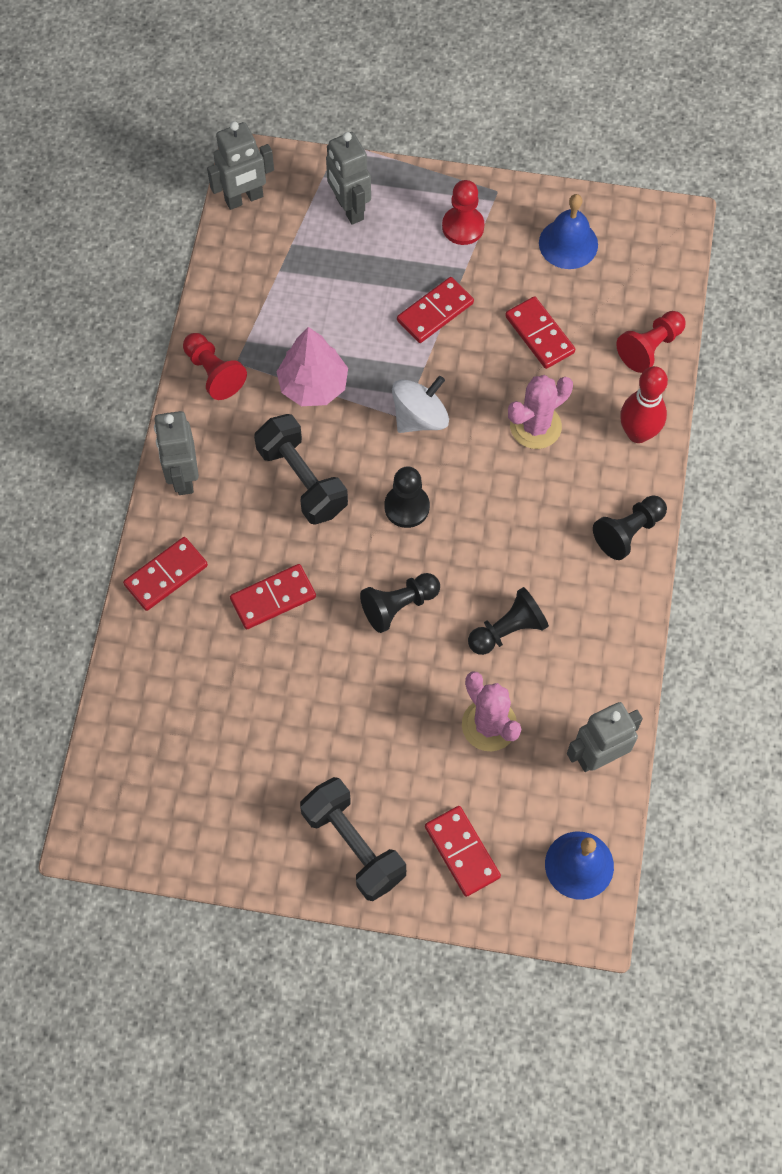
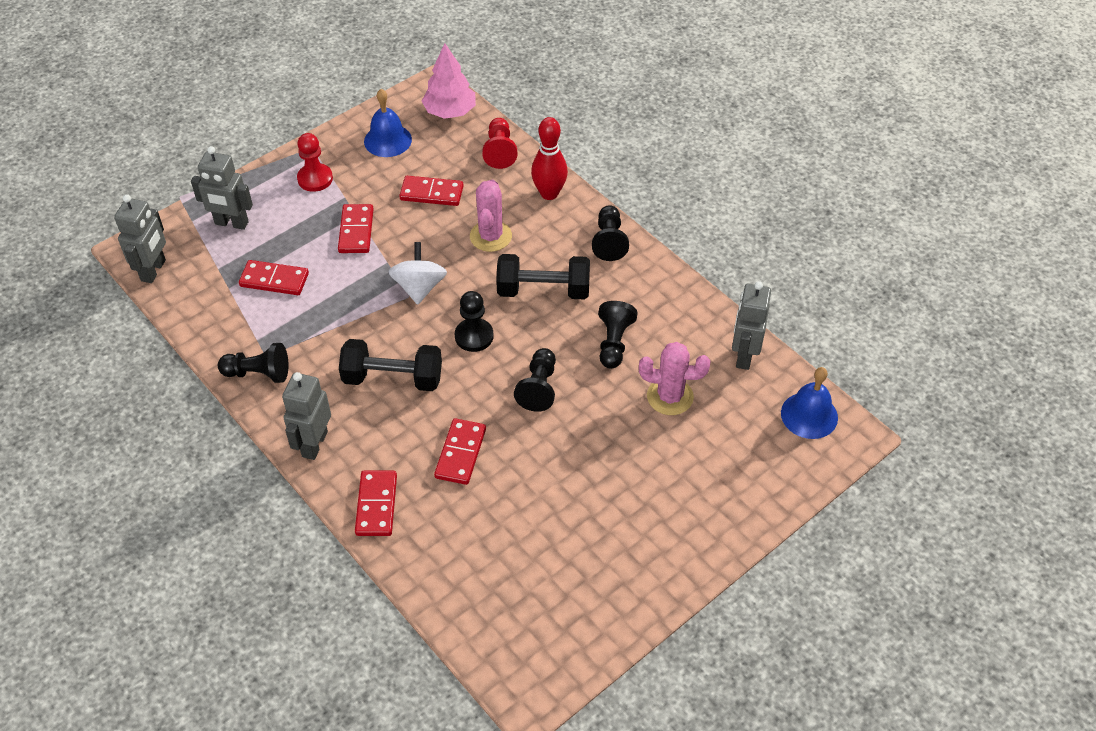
camera: 50 degrees left, 15 degrees down
(183, 477) = (314, 444): grey robot -> grey robot turned 75 degrees clockwise
(213, 373) = (258, 373): red pawn -> black pawn
(313, 385) = (332, 326): pink tree -> pink tree (450, 112)
(353, 845) = (685, 530): black dumbbell -> black dumbbell (543, 290)
(462, 852) = (745, 471): red domino -> red domino (274, 280)

